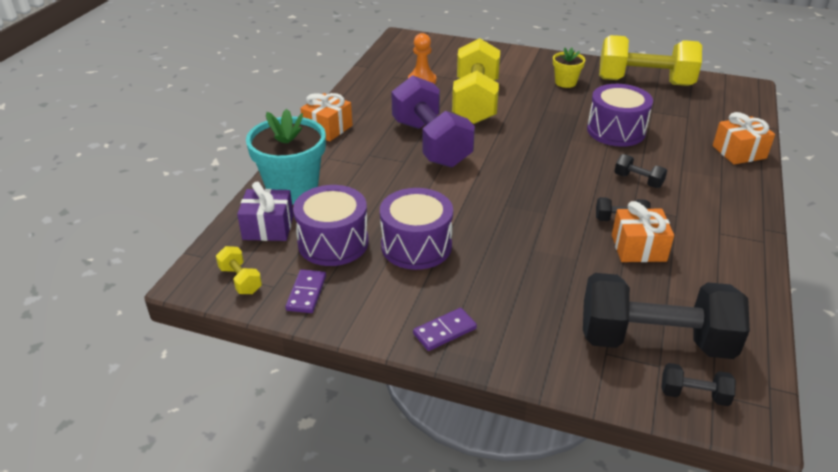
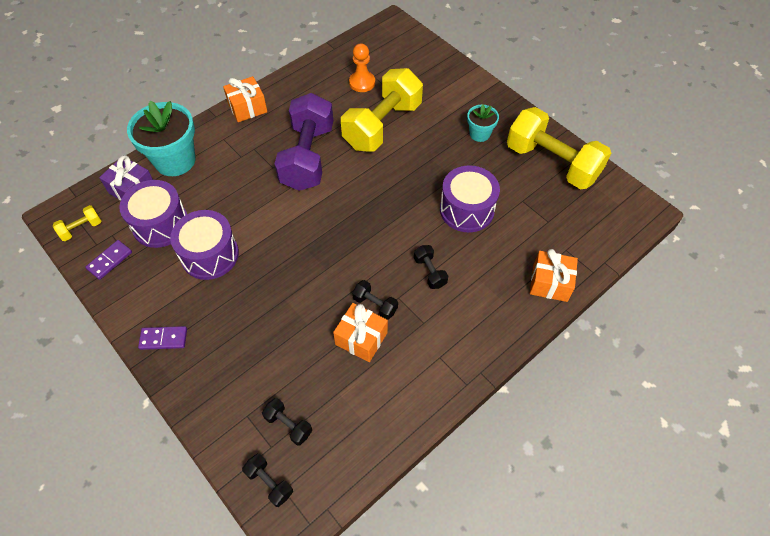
camera: 30 degrees right, 20 degrees up
(240, 280) = (81, 229): yellow dumbbell -> yellow dumbbell turned 60 degrees clockwise
(565, 82) = (479, 134): yellow flower pot -> turquoise flower pot
(654, 340) = (288, 425): black dumbbell -> black dumbbell, size x0.41

